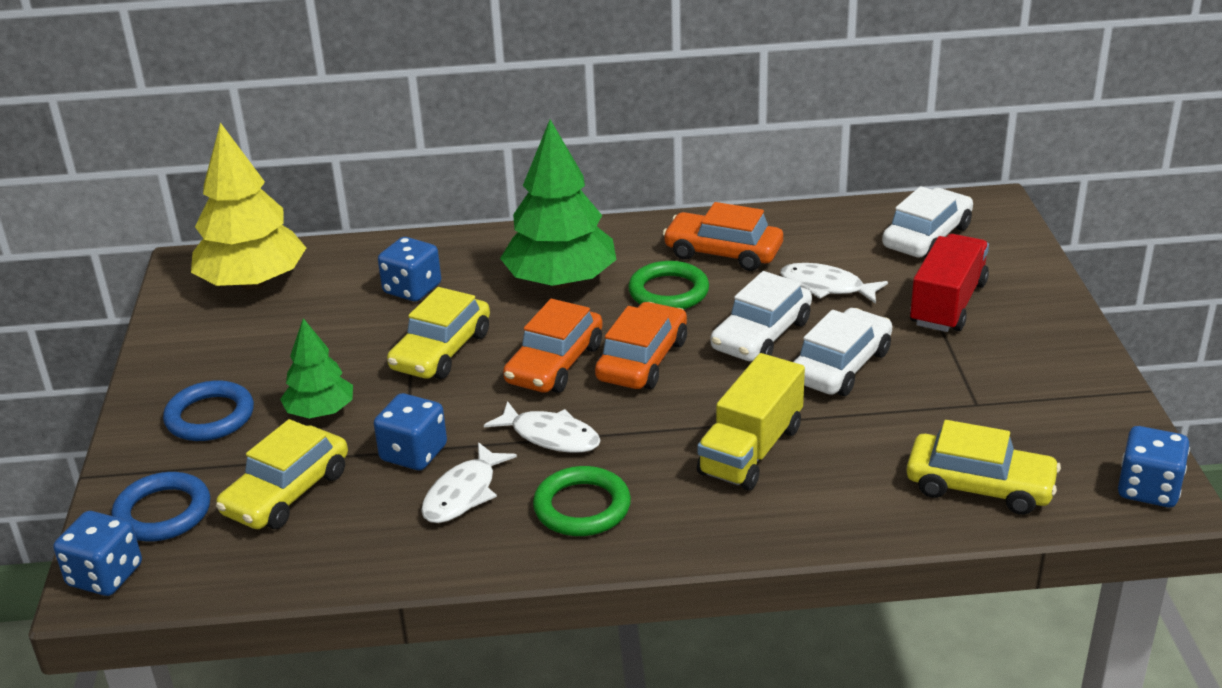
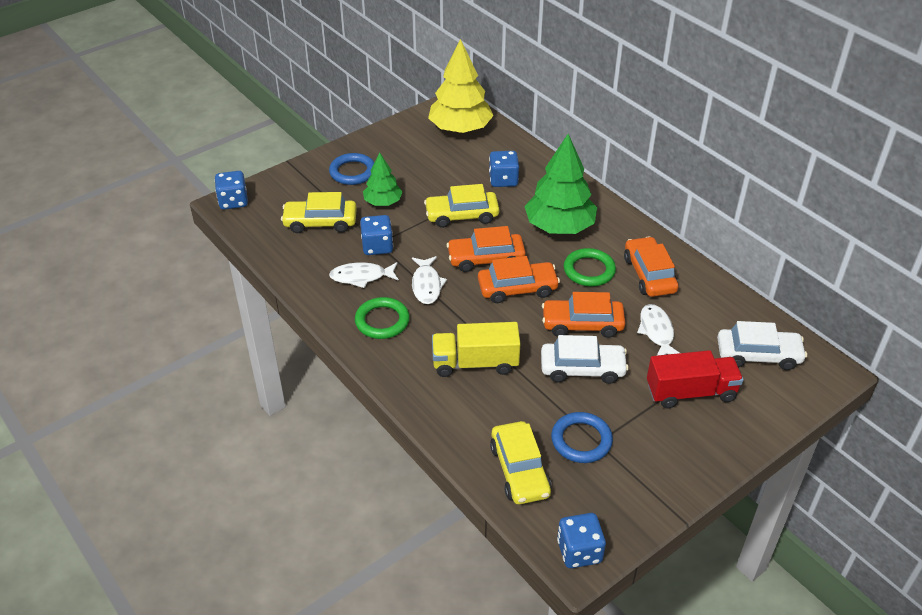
camera: 55 degrees right, 10 degrees up
(163, 512) = (281, 195): blue ring -> blue ring (581, 440)
(761, 335) = (582, 324): white car -> orange car

